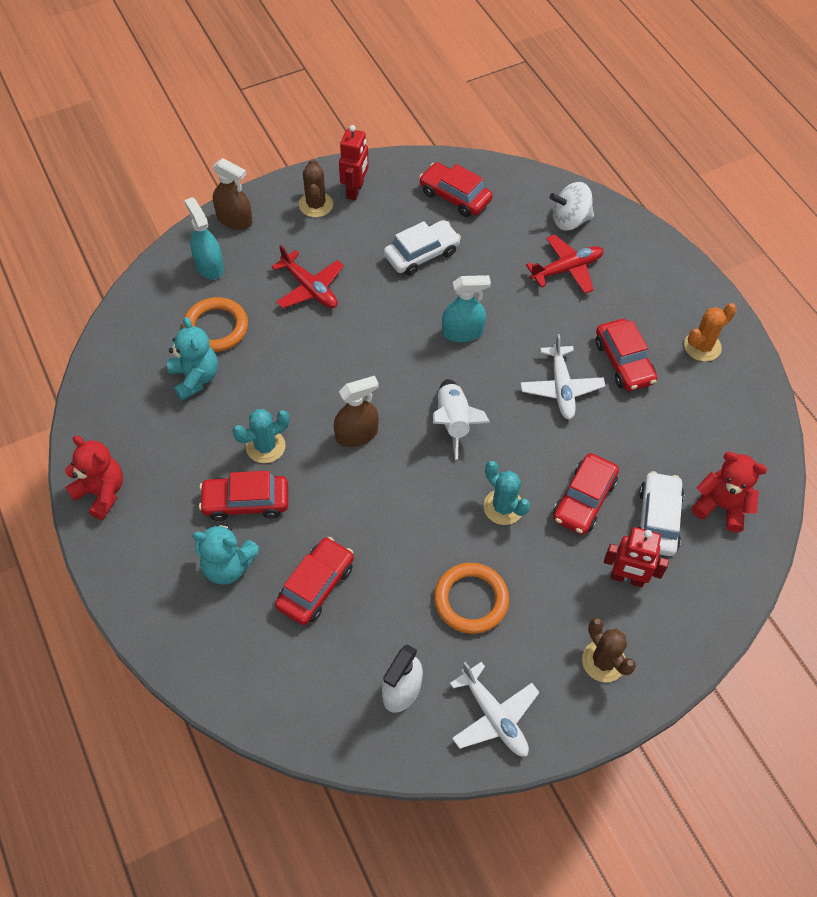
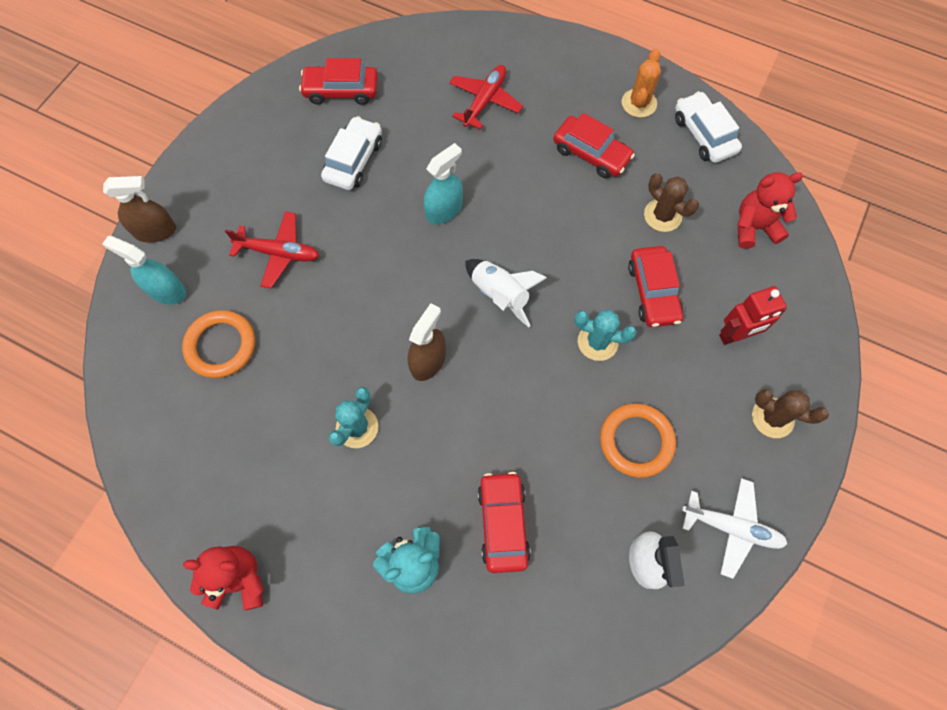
camera: 35 degrees left, 10 degrees up
(195, 378) = (240, 407): turquoise teddy bear -> none
(246, 502) = (381, 491): red car -> none
(316, 205) = (222, 171): brown cactus -> brown cactus (662, 215)
(355, 190) = (248, 136): red robot -> none
(561, 388) = (561, 208): white plane -> none
(570, 220) = (454, 56): white spinning top -> none
(657, 519) = (718, 270): white car -> white car (703, 135)

